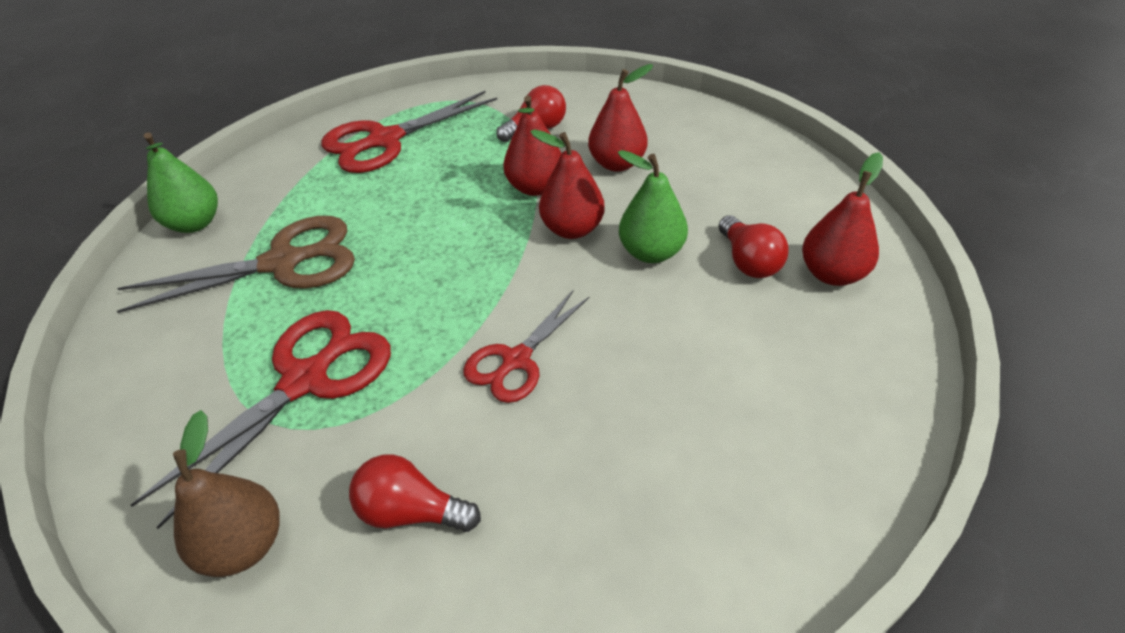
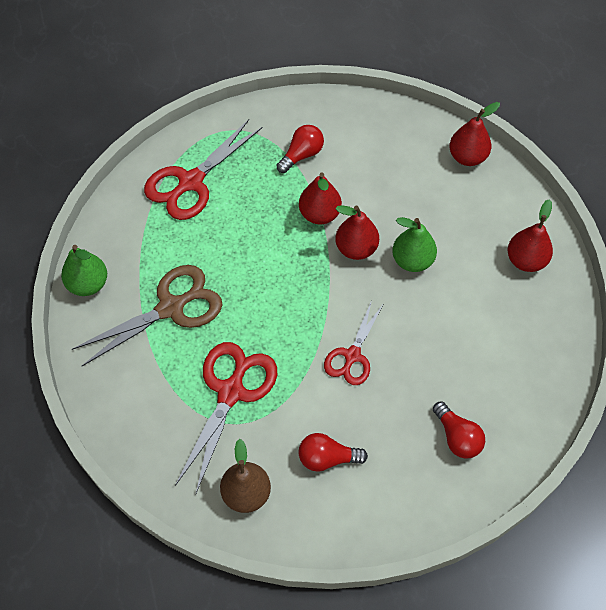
camera: 15 degrees left, 15 degrees up
(617, 163) = (370, 183): red pear -> red pear (467, 157)
(748, 261) = (474, 258): red light bulb -> red light bulb (457, 437)

